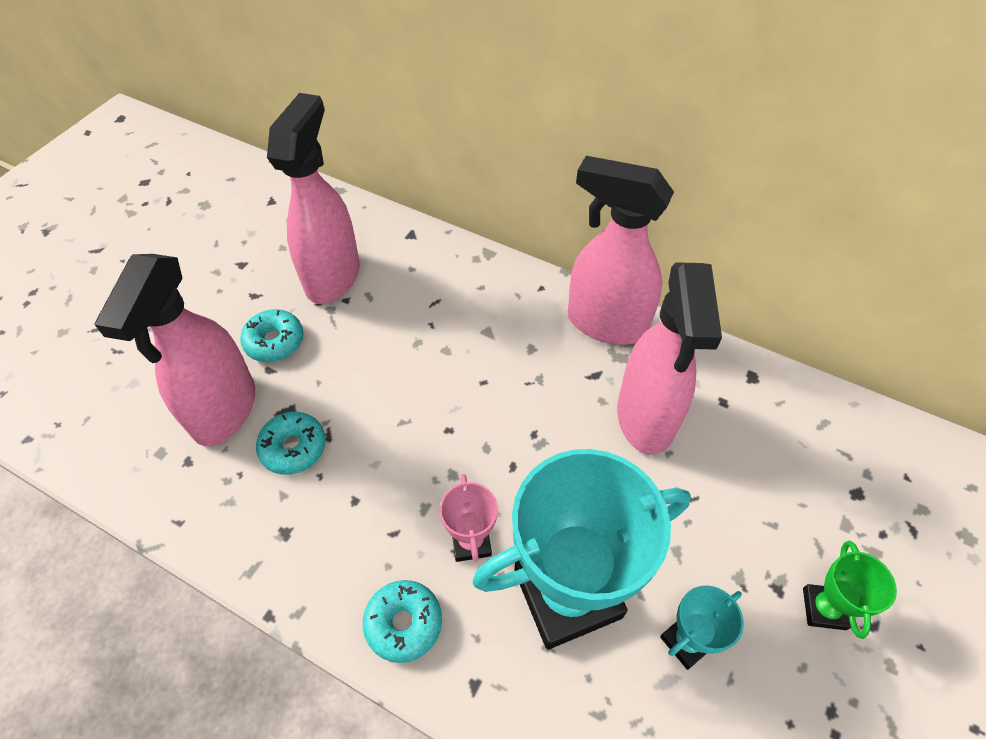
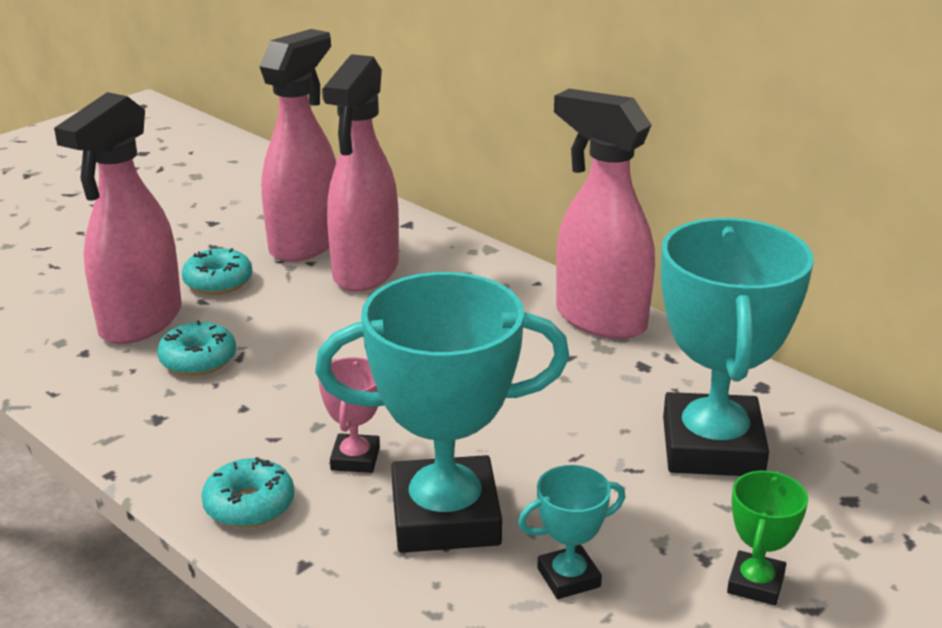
camera: 15 degrees right, 25 degrees down
(645, 418) = (610, 399): pink spray bottle -> pink spray bottle (365, 272)
(740, 457) = (712, 446): none -> turquoise trophy

